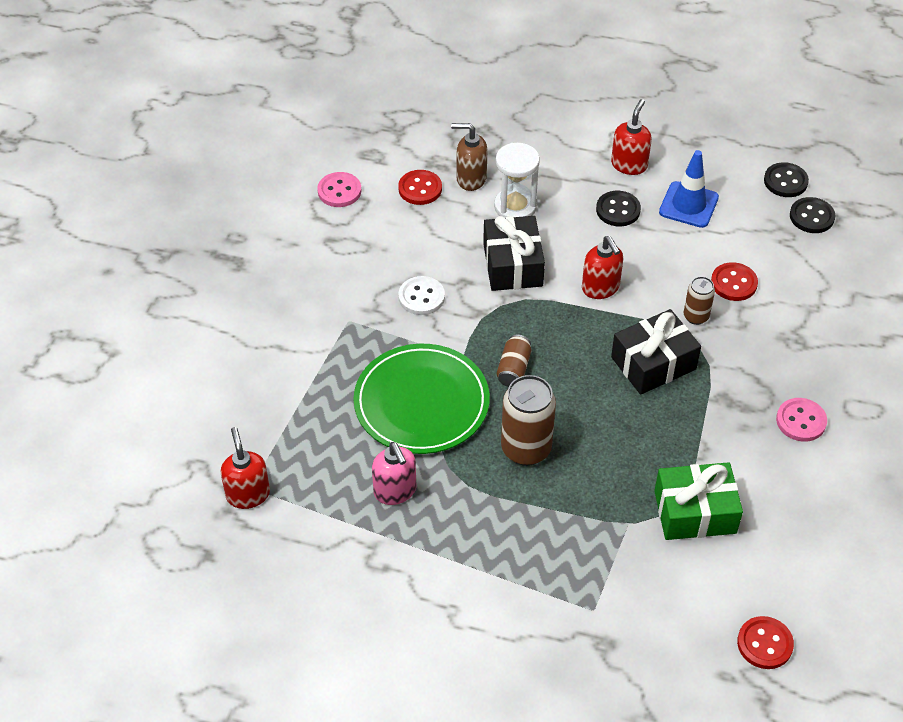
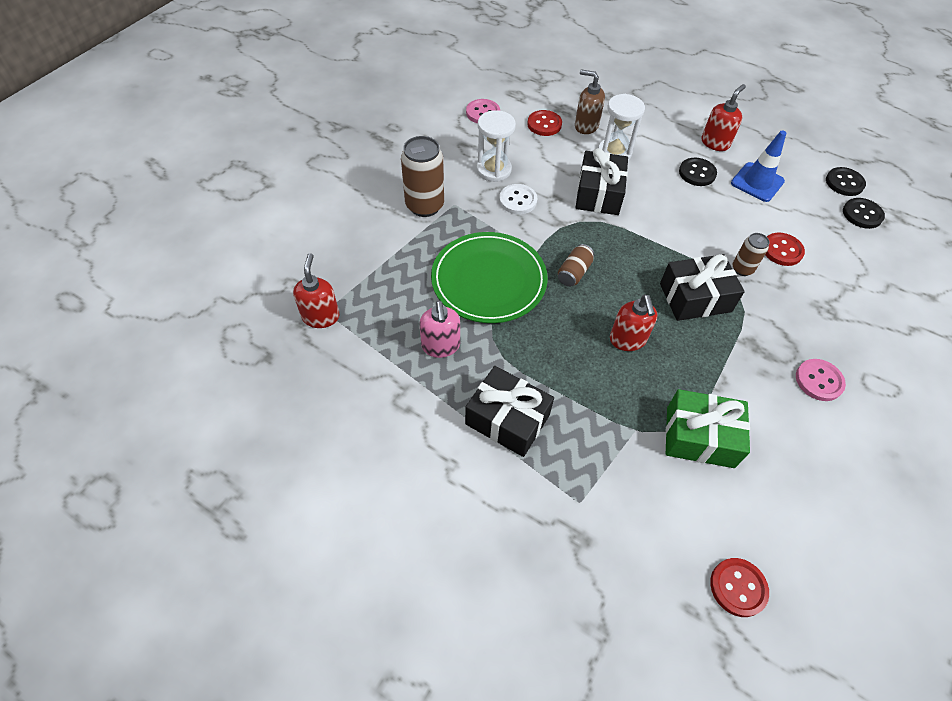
camera: 15 degrees right, 5 degrees up
(379, 264) = (493, 170): none -> white hourglass
(494, 549) = (507, 419): none -> black gift
(526, 449) = (563, 340): brown can -> brown can (424, 206)
(600, 288) = (666, 228): red soap dispenser -> red soap dispenser (627, 340)

